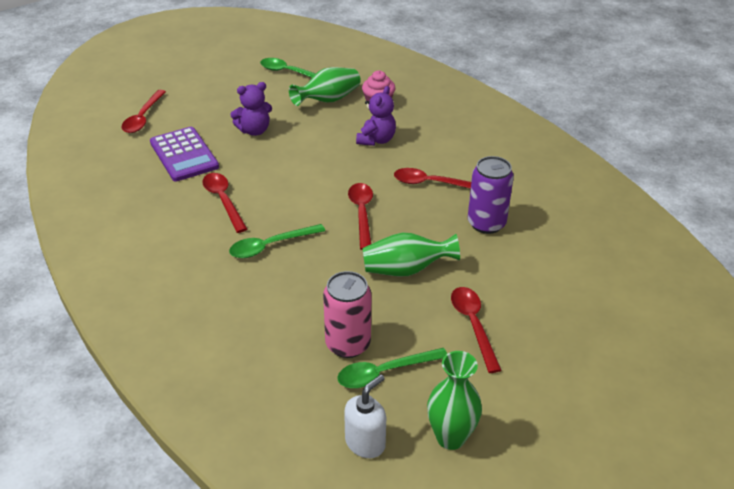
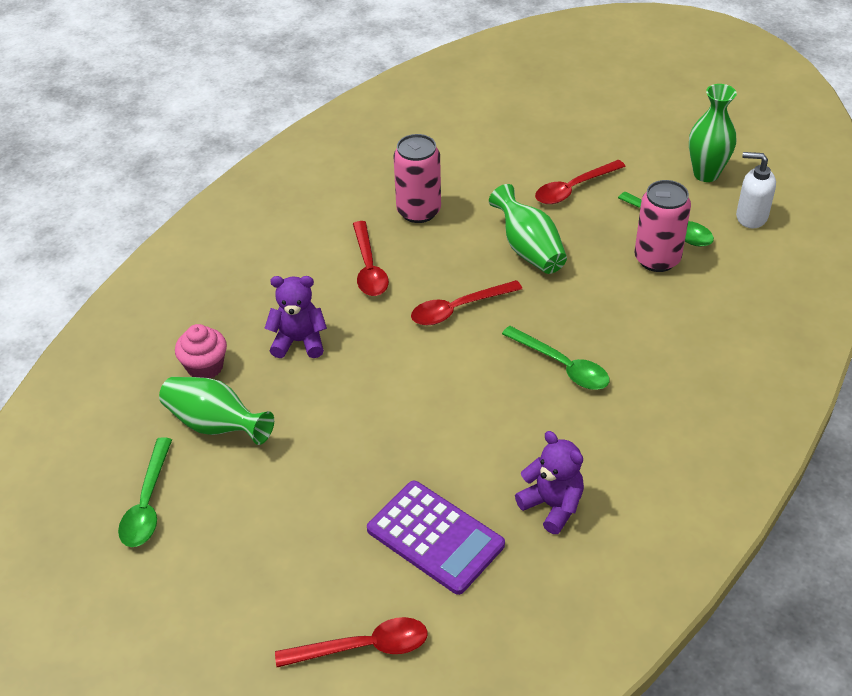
camera: 110 degrees left, 5 degrees up
(184, 155) = (435, 537): purple calculator -> purple calculator turned 90 degrees clockwise
(223, 201) = (509, 445): red spoon -> none
(254, 130) = (334, 480): purple teddy bear -> purple teddy bear (552, 505)
(486, 223) = (418, 211): purple can -> pink can

